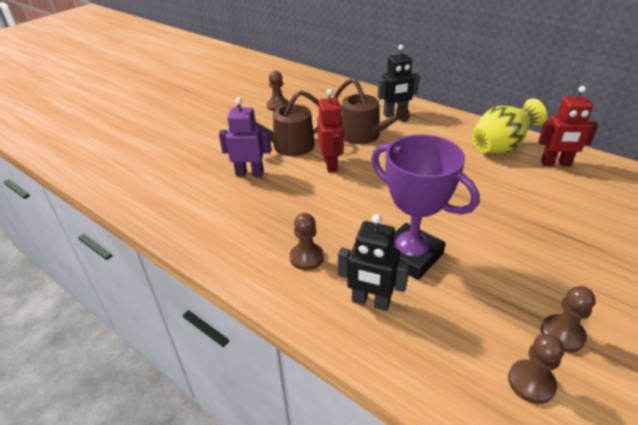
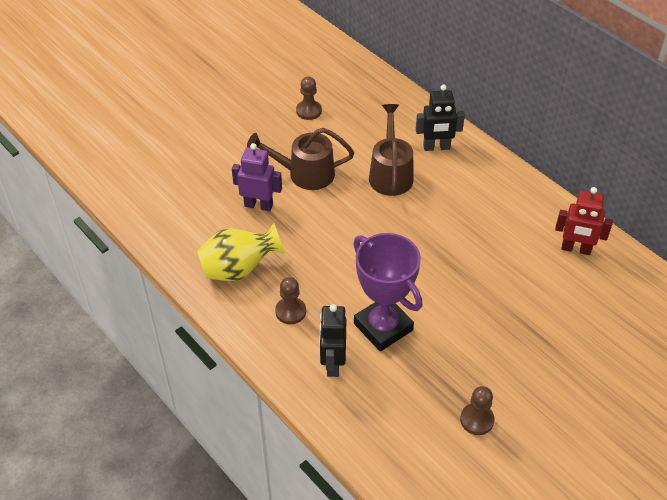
camera: 10 degrees right, 10 degrees up
(331, 165) = (343, 208): red robot -> none
(364, 136) = (390, 174): brown watering can -> brown watering can turned 150 degrees counterclockwise
(370, 302) = (332, 363): black robot -> black robot turned 60 degrees clockwise
(500, 147) = (530, 217): yellow vase -> yellow vase (239, 269)
(531, 382) = (431, 450): brown pawn -> none

